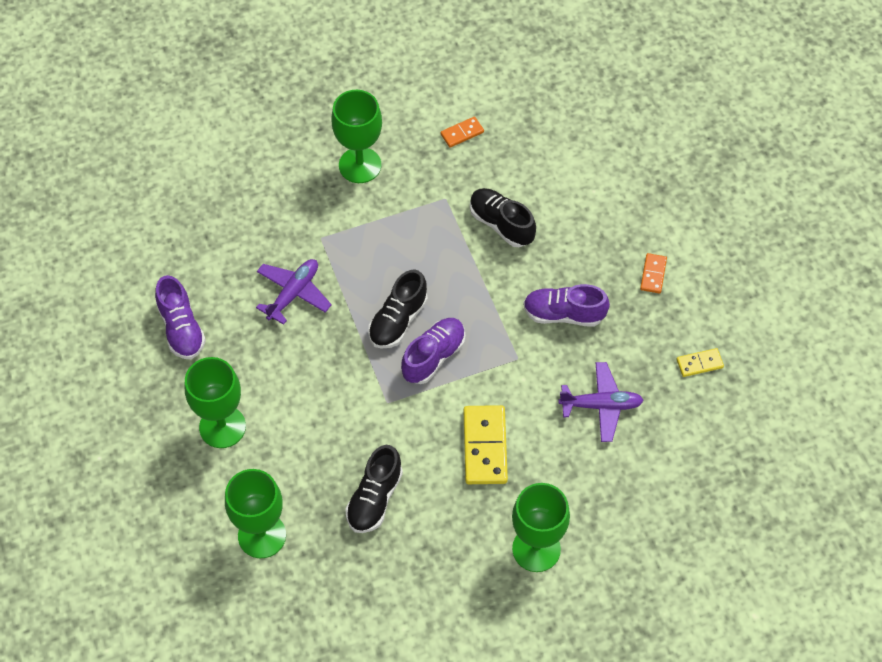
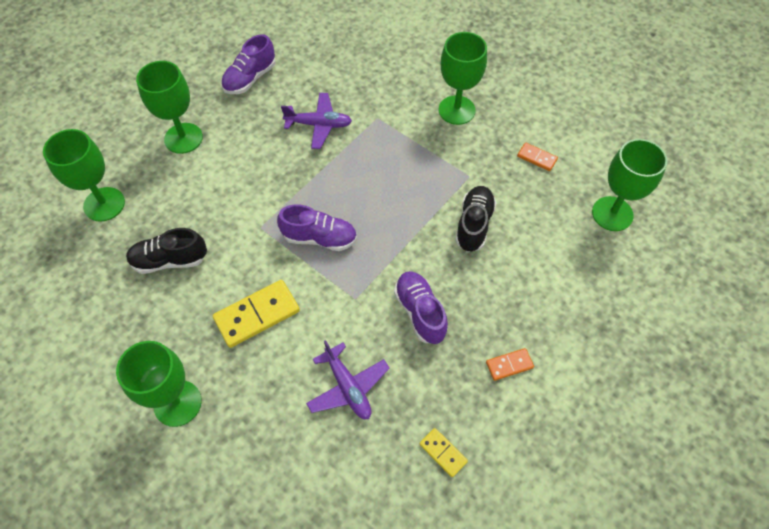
camera: 60 degrees right, 0 degrees up
(398, 320) = (337, 199): black shoe -> none
(559, 113) = (612, 214): none -> green goblet

